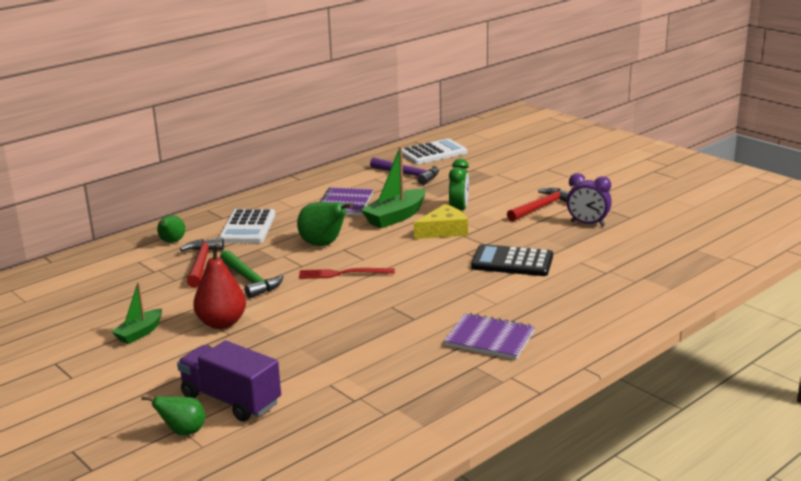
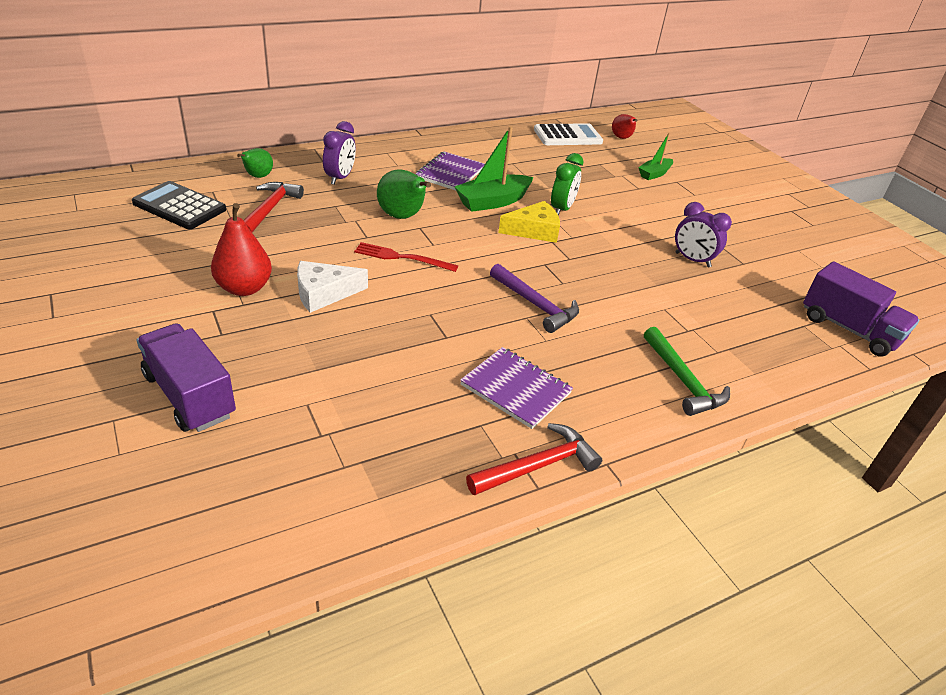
camera: 10 degrees right, 15 degrees up
(140, 333) = (156, 278): green boat -> green boat (654, 174)
(183, 432) = (113, 426): green pear -> none
(247, 227) = (340, 178): white calculator -> purple clock
(250, 280) = (305, 241): green hammer -> green hammer (682, 380)
(293, 312) = (324, 293): none -> white cheese
(408, 175) = (530, 155): purple hammer -> purple hammer (535, 304)
(482, 145) = (622, 138): none -> red pear
(512, 262) = (588, 289): black calculator -> black calculator (179, 206)
(541, 207) = (650, 227): red hammer -> red hammer (537, 466)
(731, 244) = (849, 329): none -> purple truck

